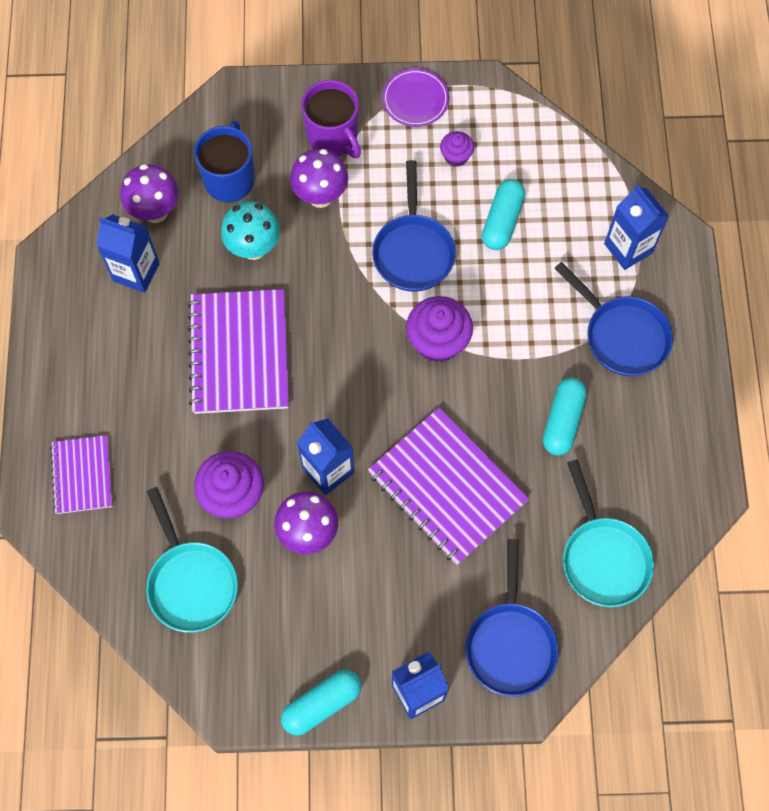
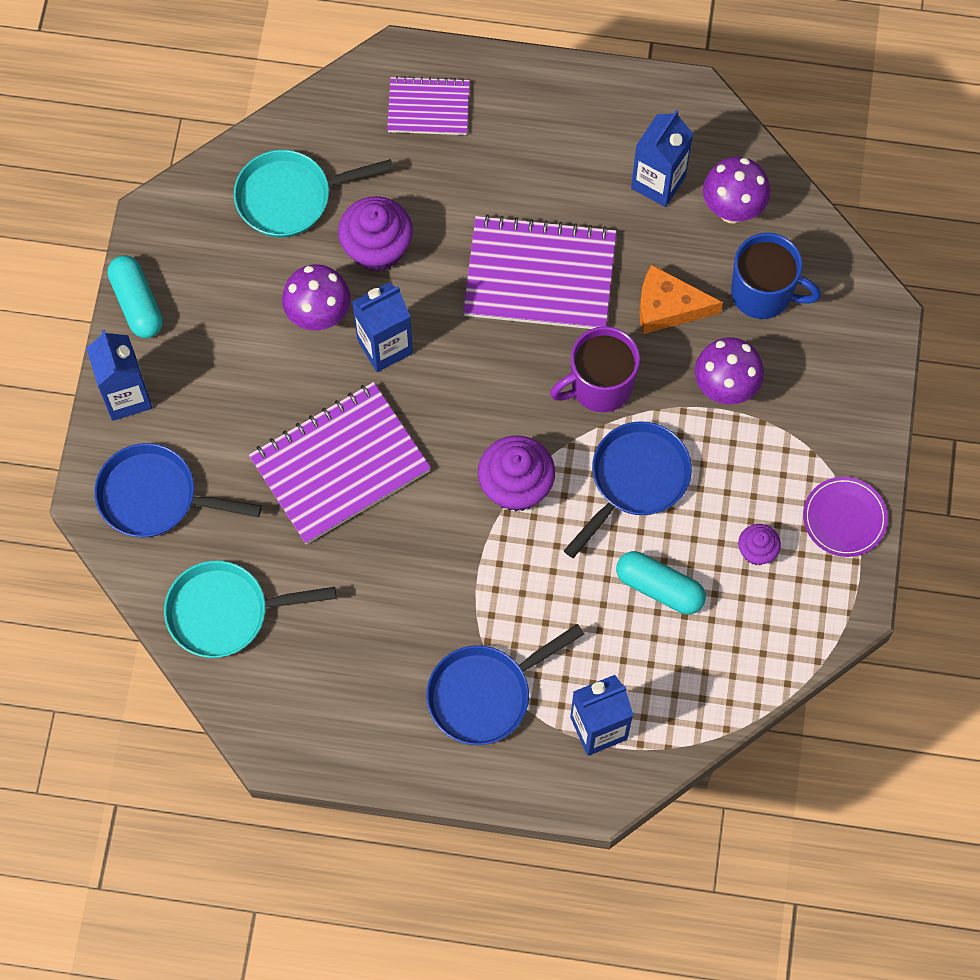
camera: 100 degrees right, 0 degrees up
(253, 248) = (668, 307): turquoise mushroom -> orange cheese
(333, 137) = (804, 415): purple mug -> purple mug (599, 386)
(413, 251) = (635, 479): blue pan -> blue pan turned 120 degrees clockwise
(562, 421) = (392, 603): turquoise capsule -> none

